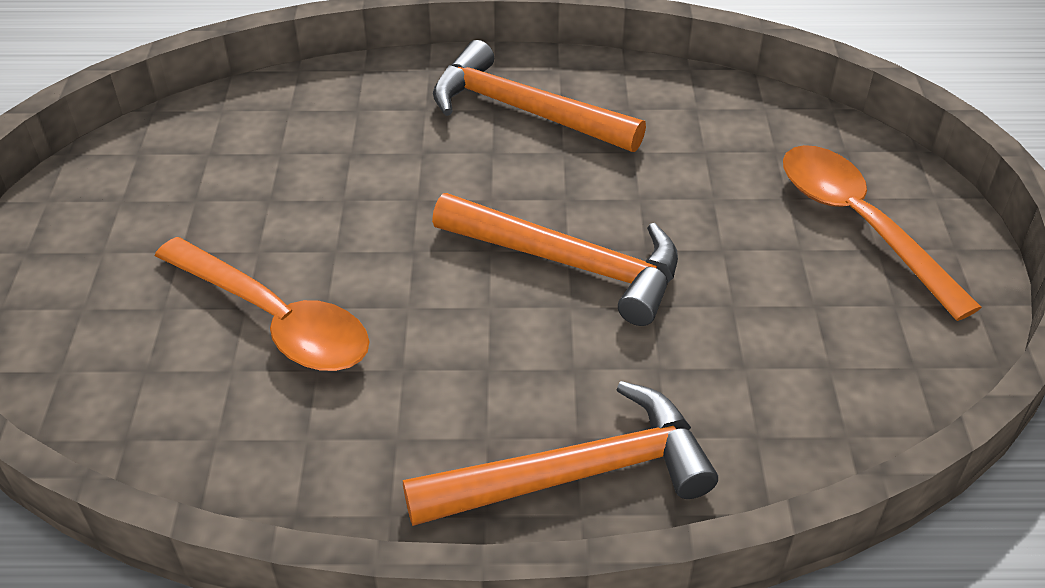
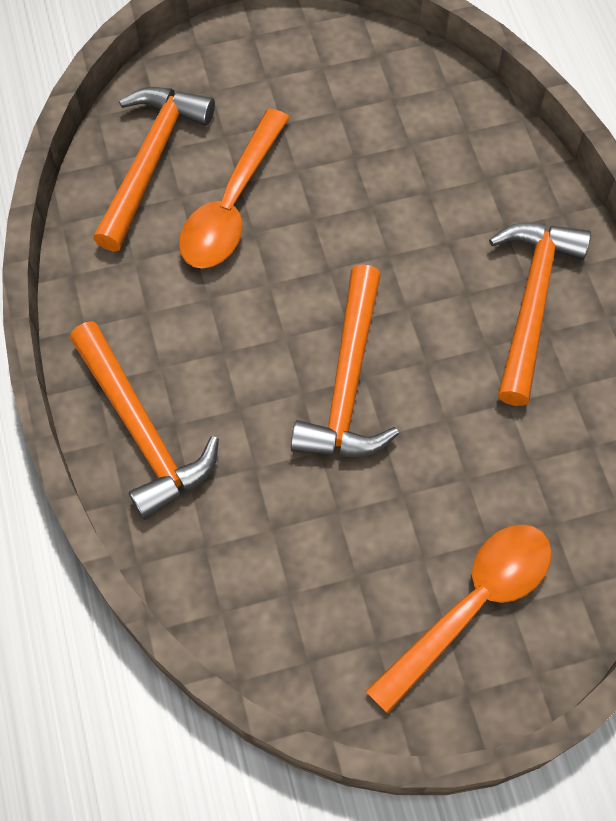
camera: 75 degrees right, 20 degrees up
(156, 391) = (151, 161): none -> orange hammer

